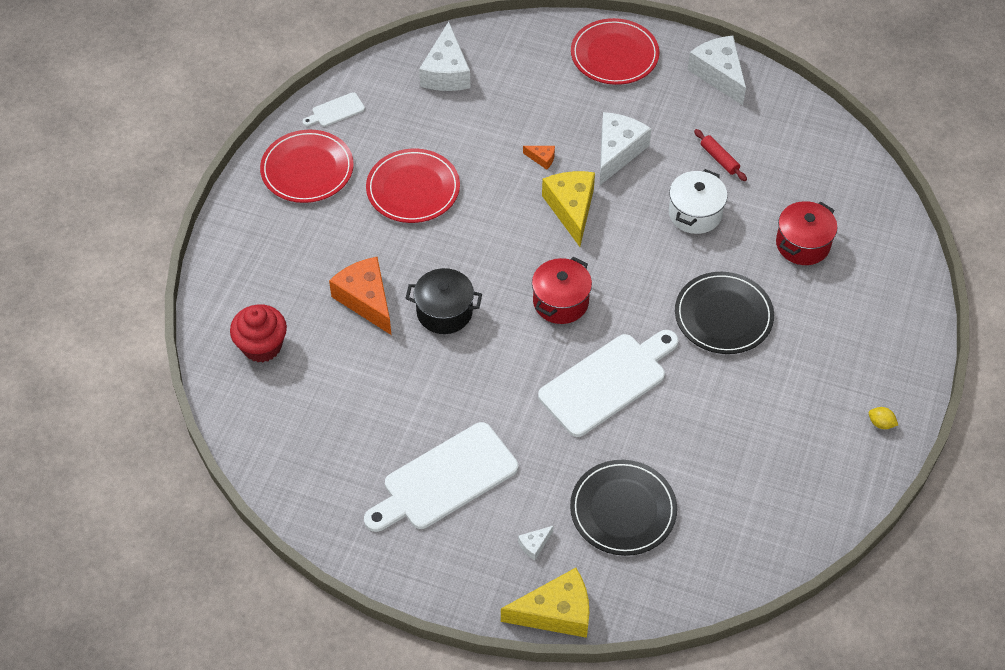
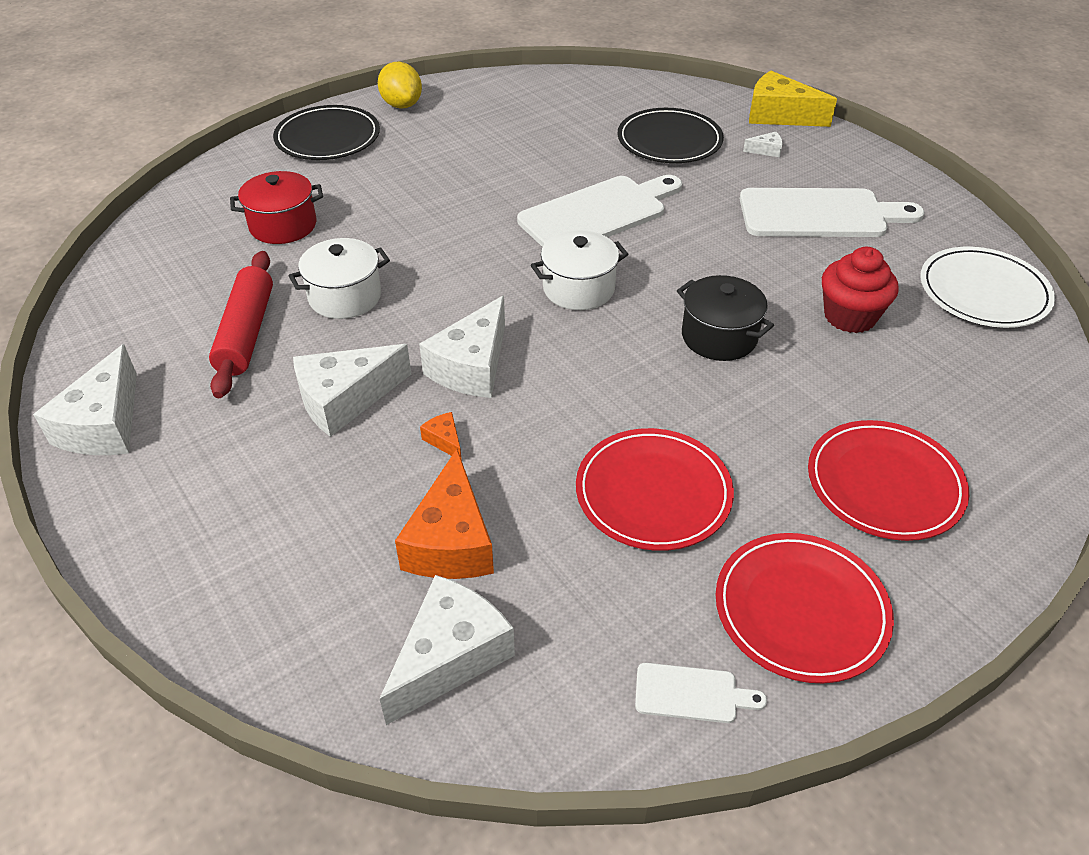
camera: 145 degrees left, 10 degrees down
(262, 346) = (978, 403): red cupcake -> red cupcake (850, 316)
(289, 456) = (983, 292): none -> white plate
(366, 300) = (810, 391): orange cheese -> orange cheese (451, 541)
(560, 302) = (578, 288): red pot -> white pot
(571, 209) = (472, 366): yellow cheese -> white cheese
(607, 382) = (598, 213): white cutting board -> white cutting board turned 150 degrees clockwise
(614, 55) = (184, 531): red plate -> red plate (884, 483)
(719, 159) = (246, 333): red rolling pin -> red rolling pin, size x1.89
(723, 316) = (431, 210): black plate -> black plate (328, 137)
(881, 423) = (402, 105): yellow lemon -> yellow lemon, size x2.01

